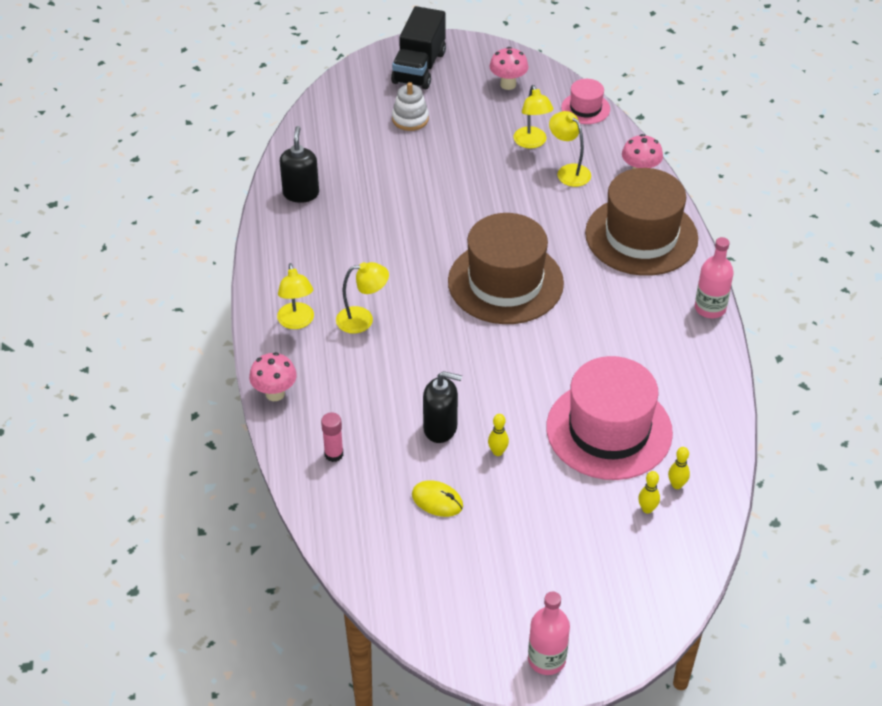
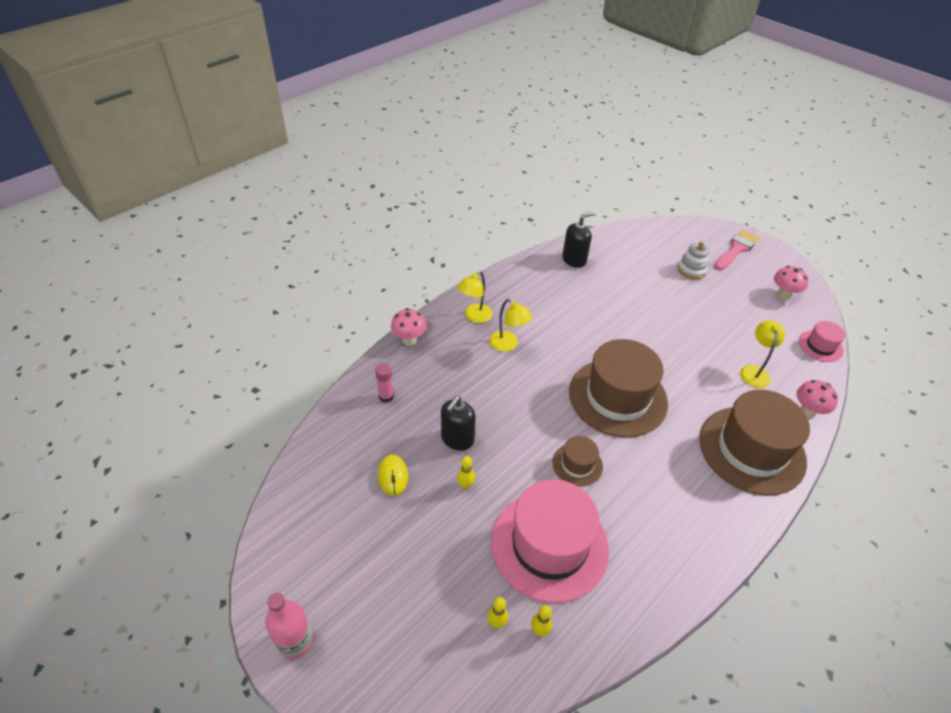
camera: 50 degrees right, 0 degrees up
(419, 67) = (736, 249): black truck -> pink brush
(440, 428) = (457, 439): black soap dispenser -> black soap dispenser turned 60 degrees clockwise
(532, 143) = (752, 337): yellow lamp -> none
(549, 359) = (577, 464): none -> brown hat
(710, 308) = (738, 541): pink bottle -> none

